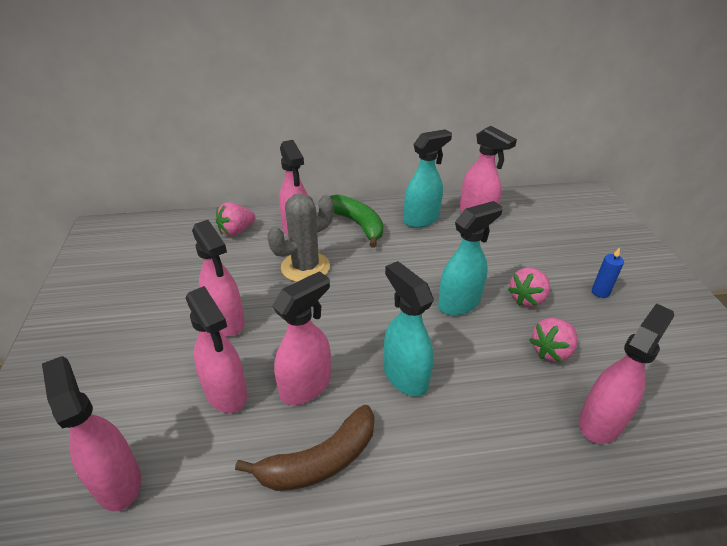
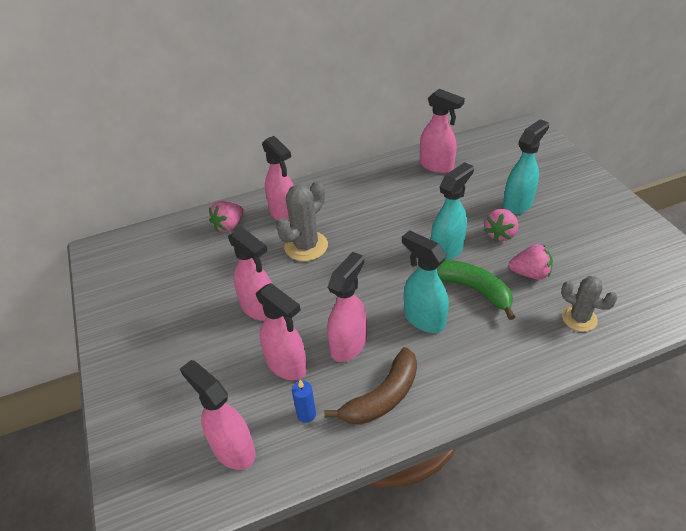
camera: 10 degrees left, 5 degrees up
(357, 224) = (336, 197): green banana -> green banana (473, 289)
(422, 219) = (390, 181): turquoise spray bottle -> turquoise spray bottle (518, 205)
(551, 351) = (530, 273): pink strawberry -> pink strawberry turned 120 degrees counterclockwise
(600, 292) = (556, 216): blue candle -> blue candle (306, 414)
(601, 421) = (579, 318): pink spray bottle -> grey cactus

